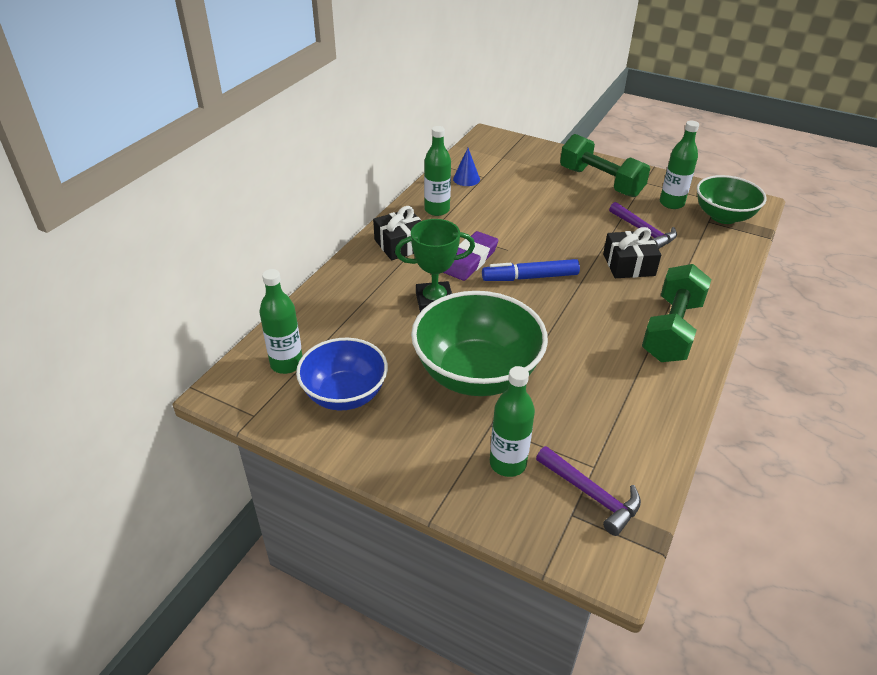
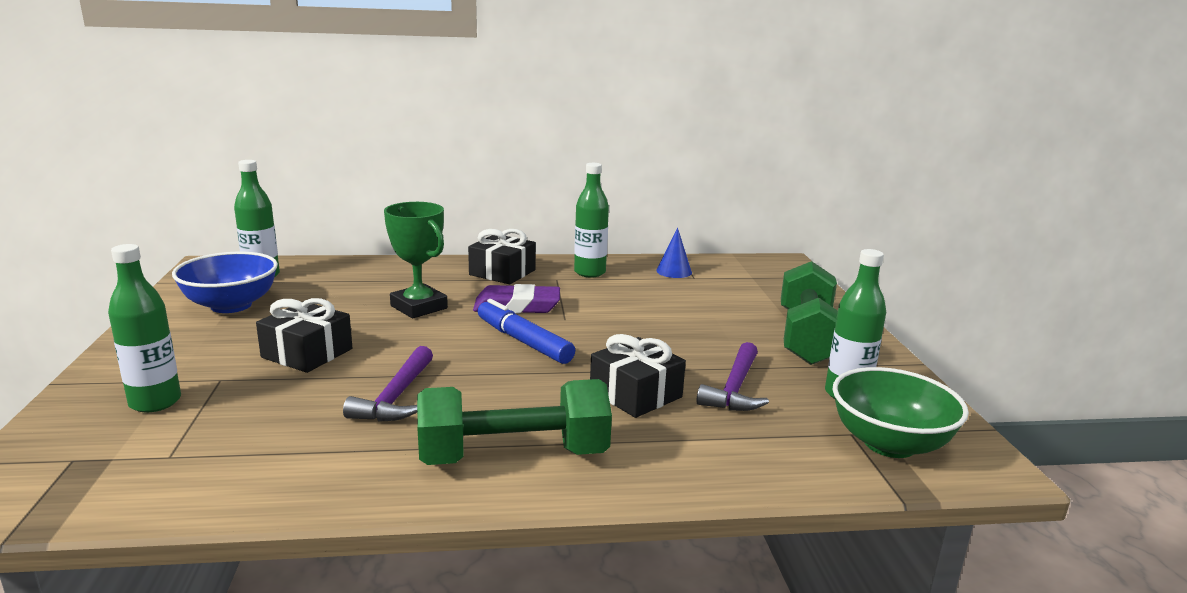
camera: 55 degrees right, 20 degrees down
(476, 374) = (307, 353): green bowl -> black gift
(591, 494) = (113, 465): purple hammer -> purple hammer (396, 397)

